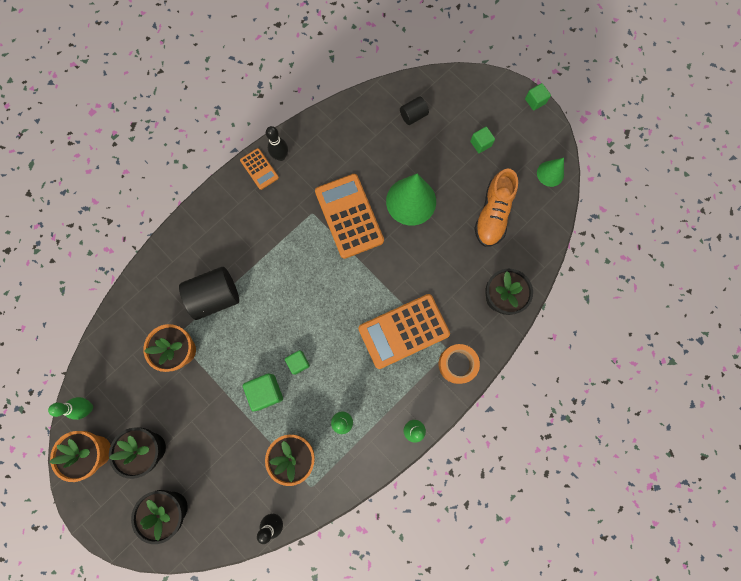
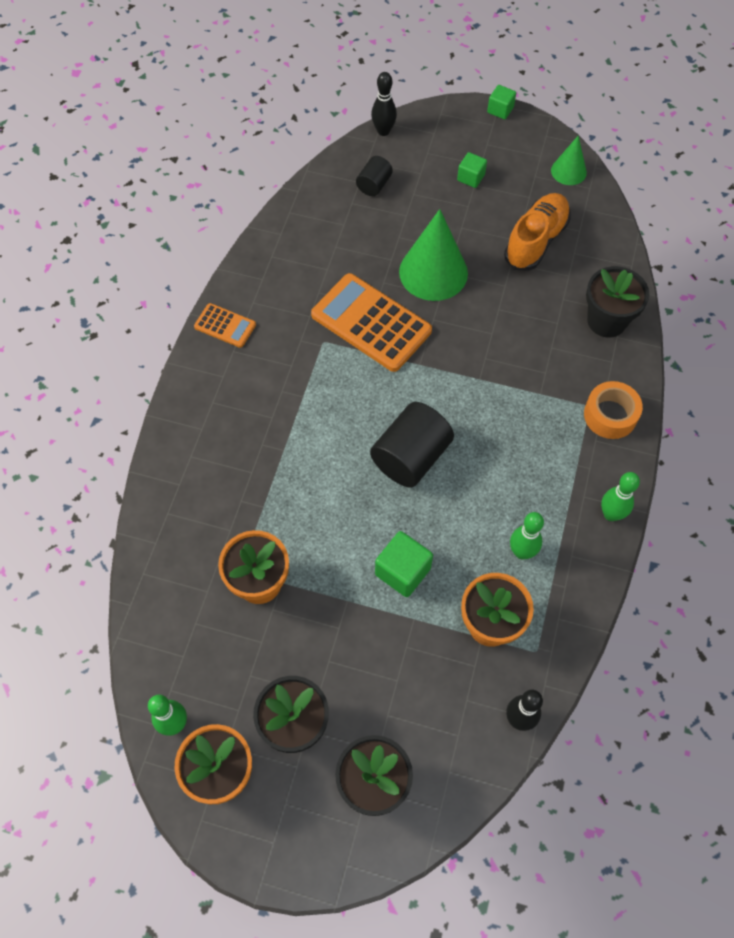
camera: 30 degrees left, 15 degrees down
(215, 296) = (263, 495): black cylinder -> black cylinder (411, 457)
(280, 156) = (243, 300): black bowling pin -> black bowling pin (383, 131)
(298, 363) = (420, 515): green cube -> none
(403, 331) = (523, 413): orange calculator -> none
(493, 214) = (536, 241): orange shoe -> orange shoe turned 135 degrees counterclockwise

